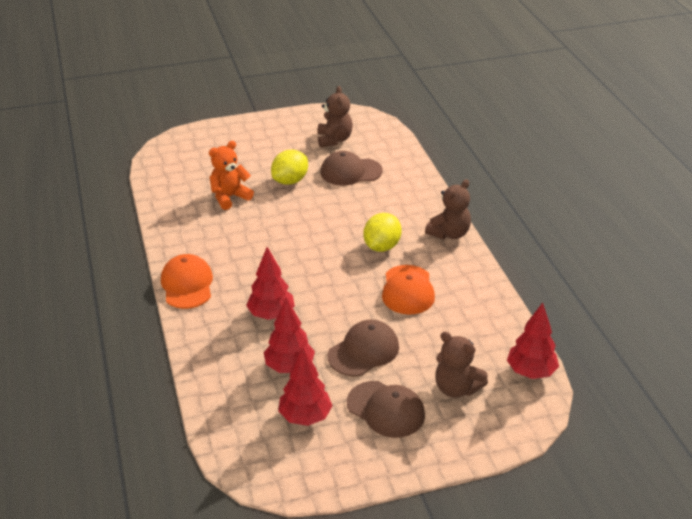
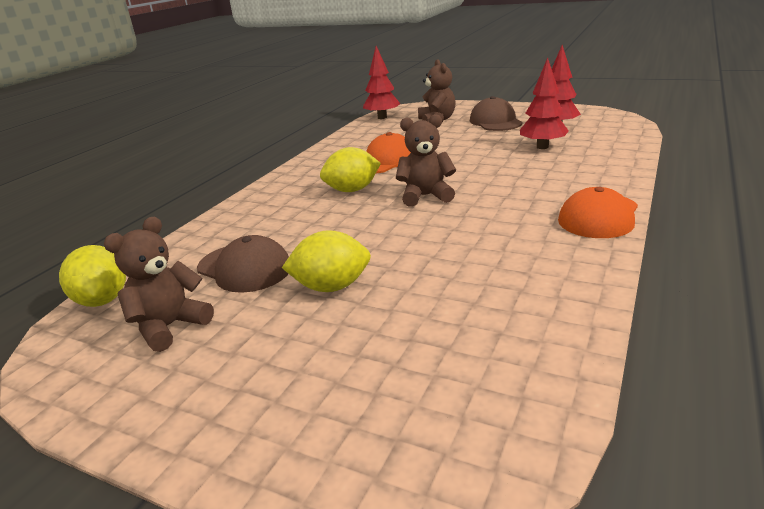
camera: 135 degrees left, 10 degrees down
(229, 197) = (445, 297): orange teddy bear -> none
(271, 315) = (524, 174): red tree -> none
(363, 351) = (472, 142): brown cap -> none
(388, 134) = (103, 300): none -> yellow lemon
(449, 233) = (281, 182): brown teddy bear -> brown teddy bear (425, 196)

